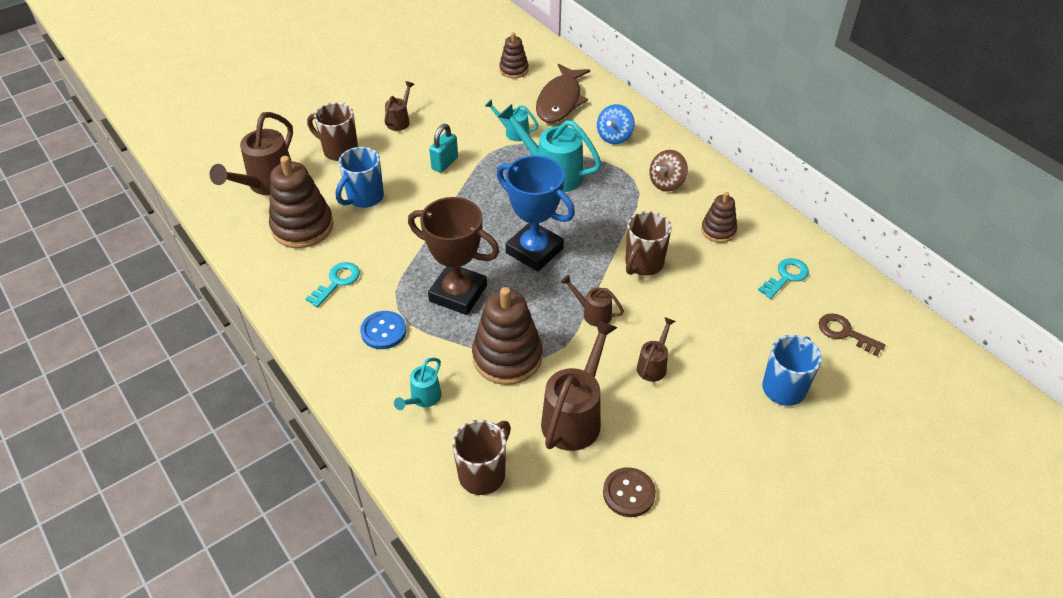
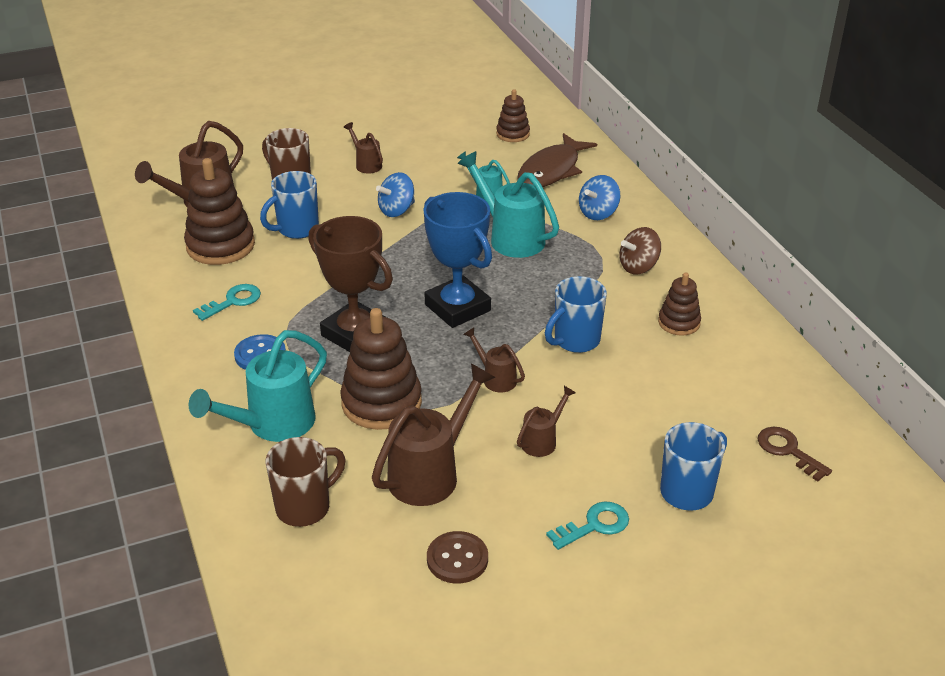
camera: 15 degrees right, 10 degrees down
(399, 121) = (366, 164): brown watering can -> brown watering can turned 75 degrees counterclockwise
(423, 398) = (273, 424): turquoise watering can -> turquoise watering can, size x1.91
(444, 163) = (397, 210): turquoise padlock -> blue spinning top
(643, 264) = (575, 341): brown mug -> blue mug
(786, 277) = (740, 382): turquoise key -> turquoise key (594, 525)

